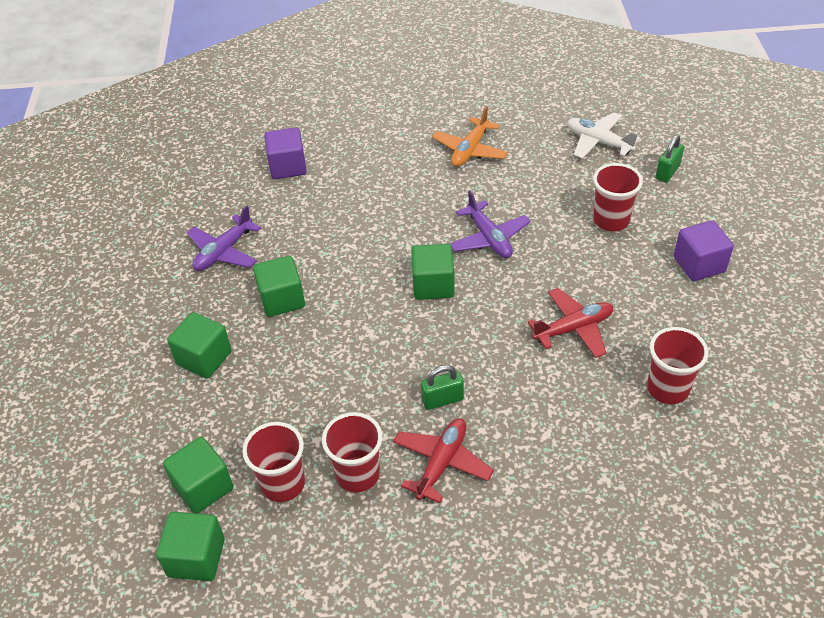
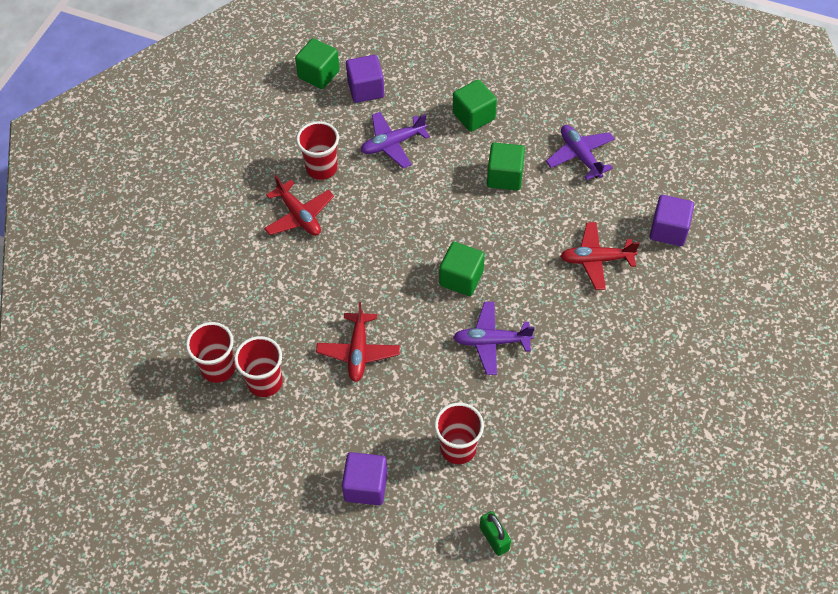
camera: 115 degrees right, 10 degrees up
(203, 487) = (366, 89): green cube -> purple cube
(283, 418) = (392, 144): none -> purple plane
(283, 484) = (341, 128): red cup -> red cup (218, 368)
(350, 201) = (596, 260): none -> red plane
(442, 399) = (349, 237): green padlock -> none
(470, 150) = (618, 382): orange plane -> none
(598, 142) = (572, 502): white plane -> none

